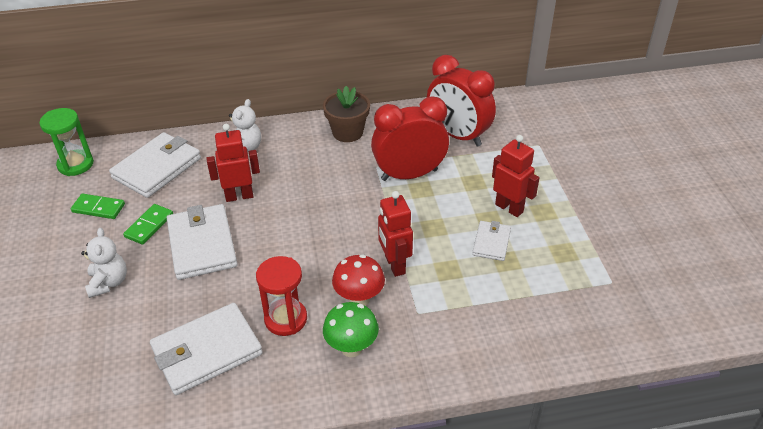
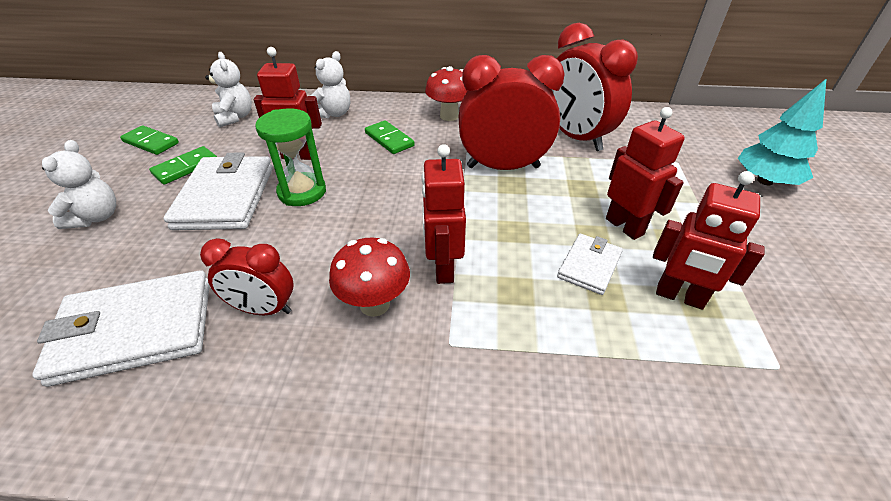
camera: 15 degrees right, 0 degrees up
(75, 164) = (163, 103): green hourglass -> green hourglass (302, 192)
(157, 168) = (235, 117): white wallet -> white teddy bear
(286, 319) = (263, 309): red hourglass -> red clock
(307, 166) = (389, 139): none -> green domino
(347, 132) = (449, 116): brown flower pot -> red mushroom
(351, 348) = (328, 376): green mushroom -> none
(551, 251) = (679, 297): none -> red robot
(601, 150) = (765, 181): none -> turquoise tree

